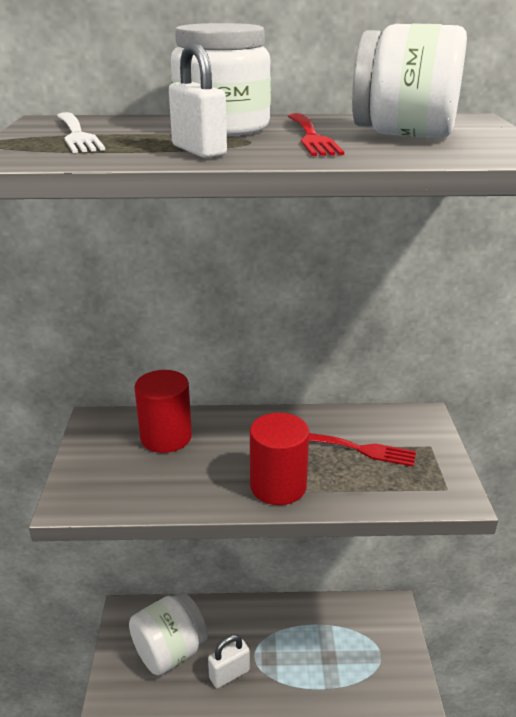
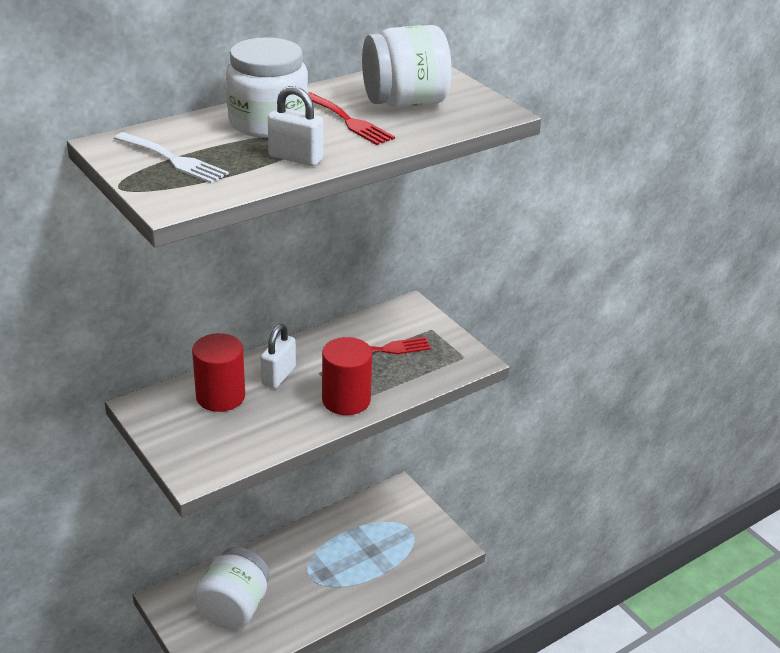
camera: 35 degrees left, 5 degrees up
(229, 674) = (299, 600): white padlock -> white padlock (278, 376)

